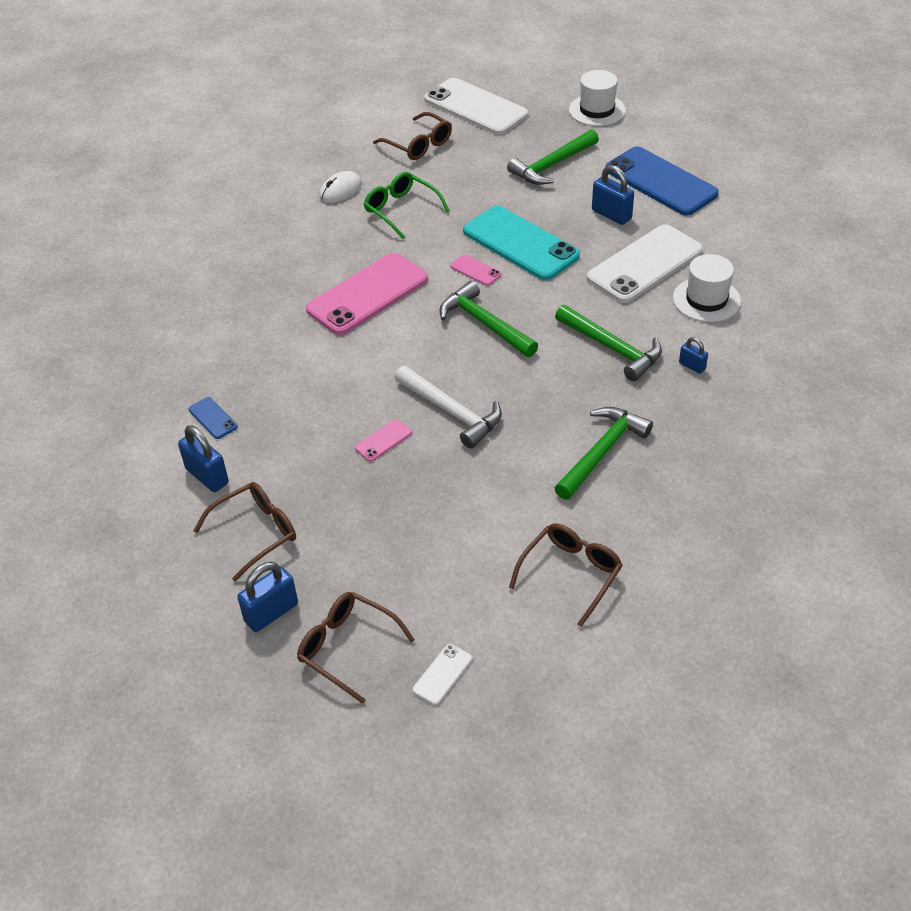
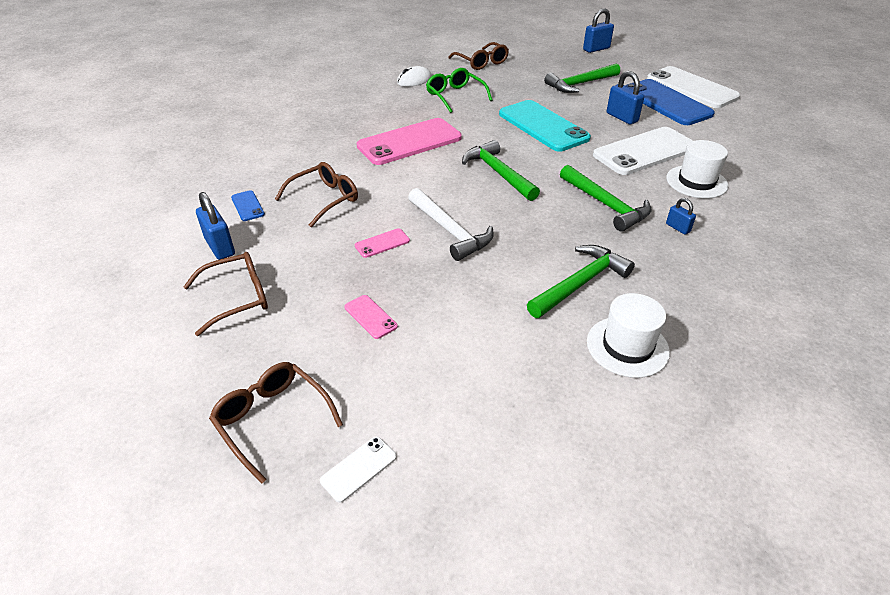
camera: 10 degrees right, 5 degrees down
(271, 613) = (216, 371): blue padlock -> blue padlock (596, 49)
(475, 270) = (501, 138): pink phone -> pink phone (370, 317)
(476, 107) = (530, 47): white phone -> white phone (691, 88)
(570, 575) = (524, 389): brown glasses -> brown glasses (324, 199)
(597, 110) = (622, 58): white hat -> white hat (627, 346)

